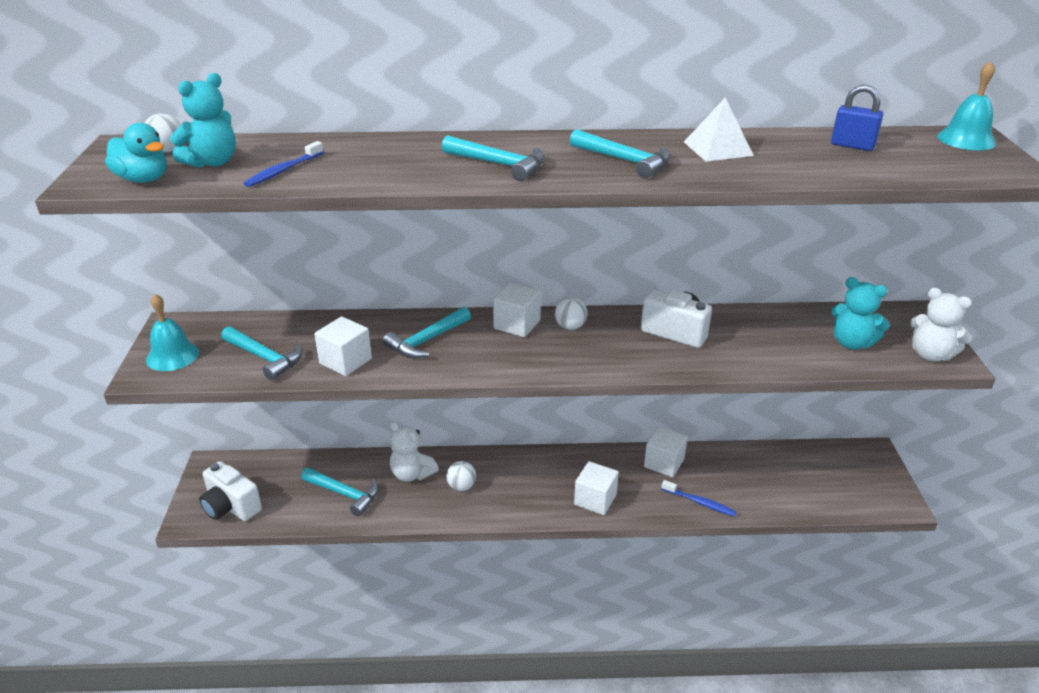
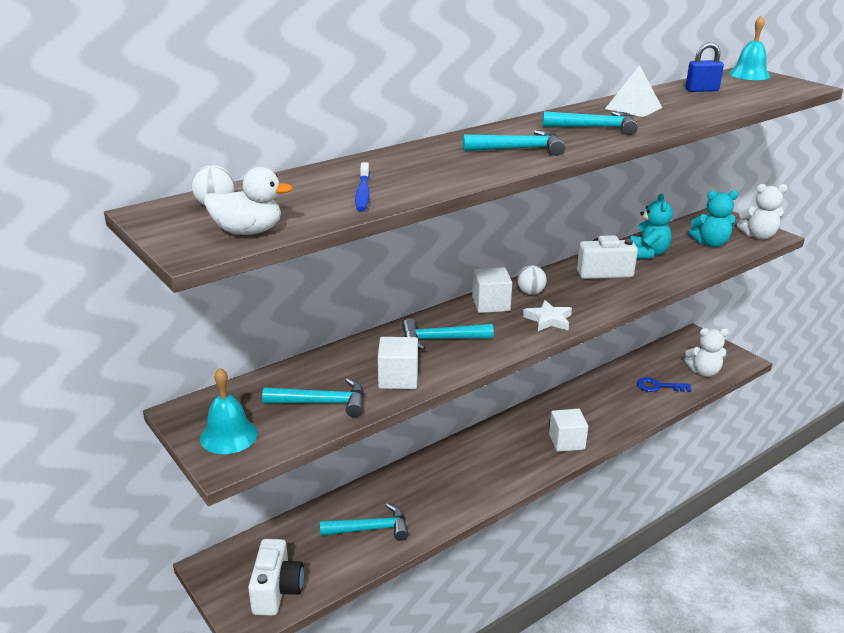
camera: 35 degrees left, 5 degrees down
(143, 179) = (248, 231): turquoise duck -> white duck
(212, 162) = (283, 203): turquoise teddy bear -> turquoise teddy bear (648, 253)
(231, 507) = (277, 590): white camera -> white camera turned 90 degrees counterclockwise
(412, 474) = (409, 487): white teddy bear -> white teddy bear (703, 372)
(427, 340) = (440, 339): turquoise hammer -> turquoise hammer turned 75 degrees clockwise
(461, 486) = (460, 477): white ball -> none
(547, 360) = (548, 320): none -> white star
(664, 463) = (582, 396): white cube -> none
(699, 502) = (634, 412): blue toothbrush -> none
(759, 488) = (658, 386): none -> blue key

